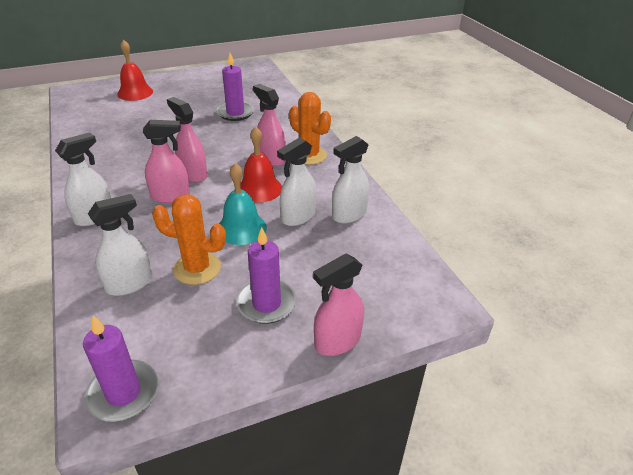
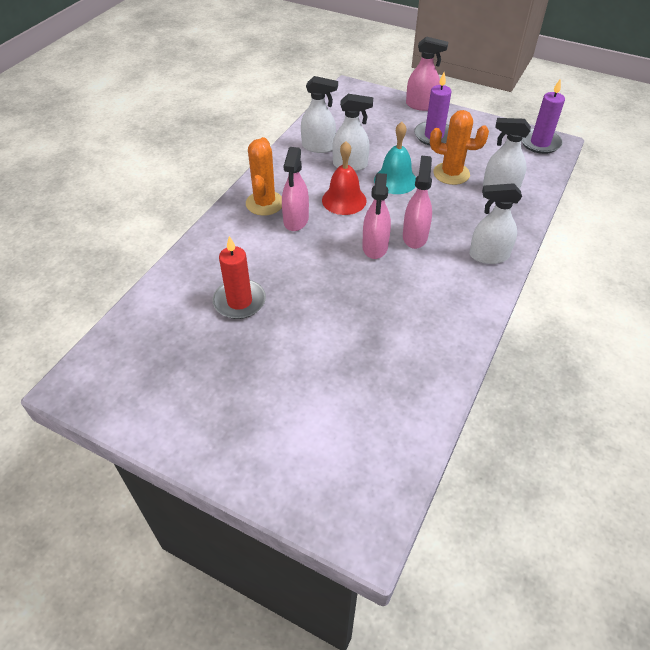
camera: 130 degrees left, 10 degrees up
(135, 93) = (291, 444): red bell -> none
(171, 196) = (415, 236): pink spray bottle -> pink spray bottle turned 60 degrees clockwise
(197, 268) = (451, 174): orange cactus -> orange cactus turned 45 degrees counterclockwise
(235, 113) = (239, 301): purple candle -> red candle

